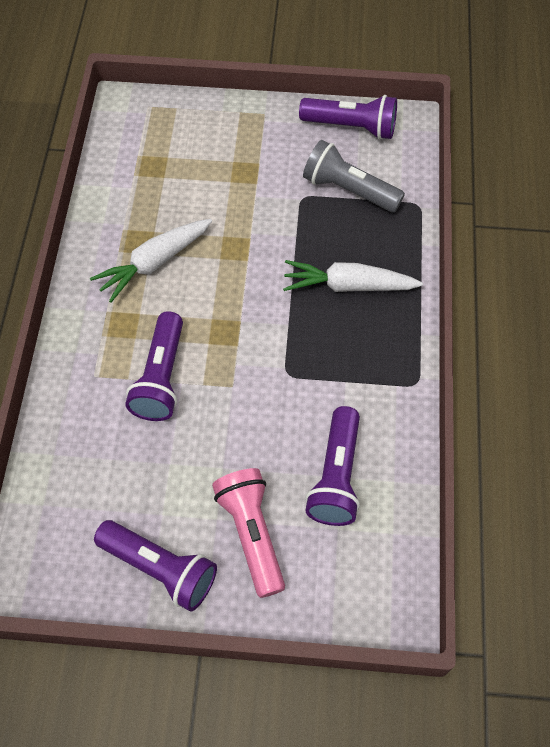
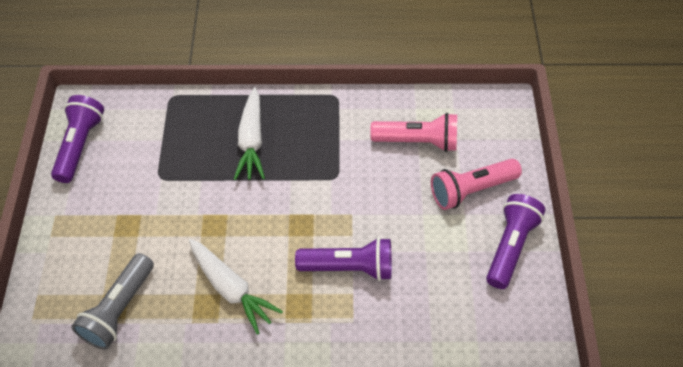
camera: 95 degrees left, 5 degrees down
(336, 476) = (417, 141): purple flashlight -> pink flashlight
(348, 190) = (152, 144): grey flashlight -> grey flashlight (119, 309)

